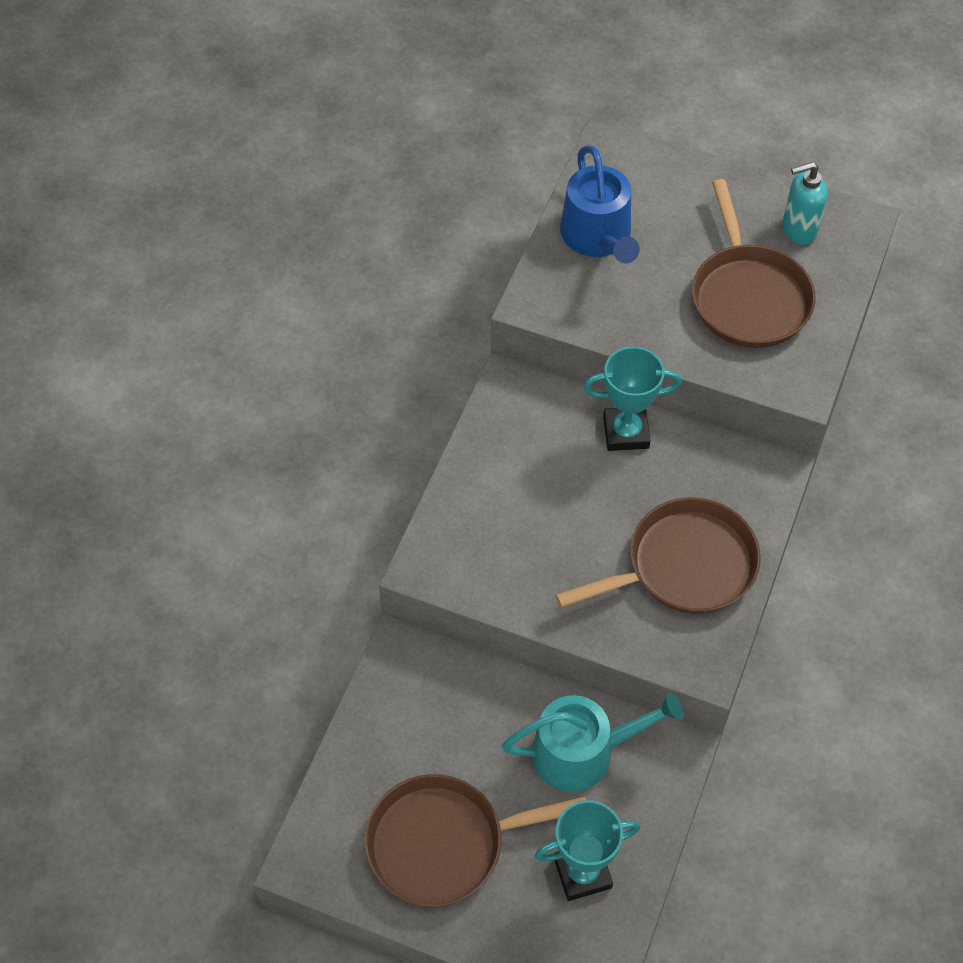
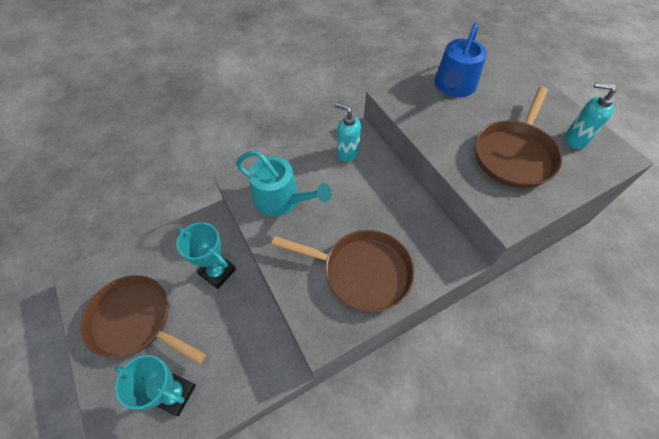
camera: 40 degrees right, 0 degrees up
(521, 424) = (347, 153): none -> turquoise soap dispenser
(583, 752) = (238, 329): turquoise watering can -> turquoise watering can (281, 199)
(626, 432) = (394, 187): turquoise trophy -> turquoise trophy (217, 272)

